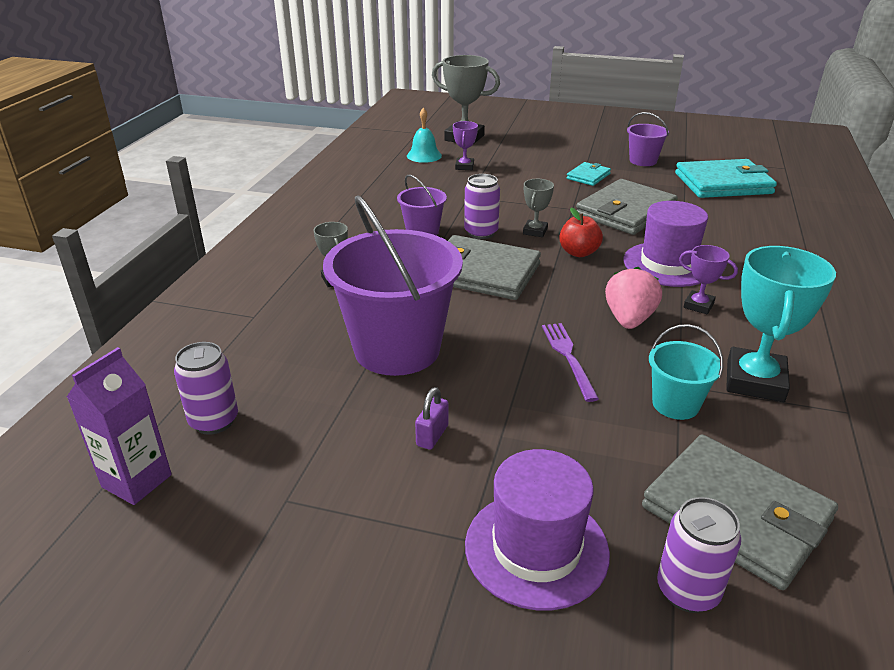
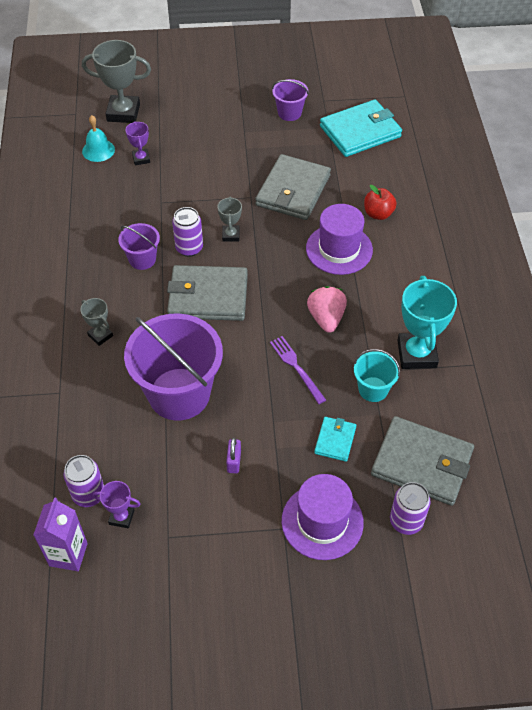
camera: 20 degrees left, 20 degrees up
(578, 252) = (271, 253): red apple -> red apple (378, 214)
(588, 176) = (250, 147): turquoise wallet -> turquoise wallet (335, 440)
(698, 305) = (369, 290): purple trophy -> purple trophy (121, 517)

